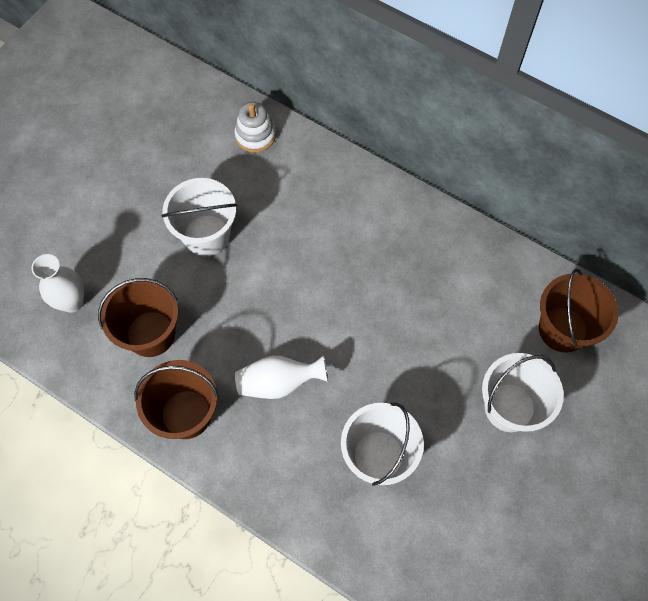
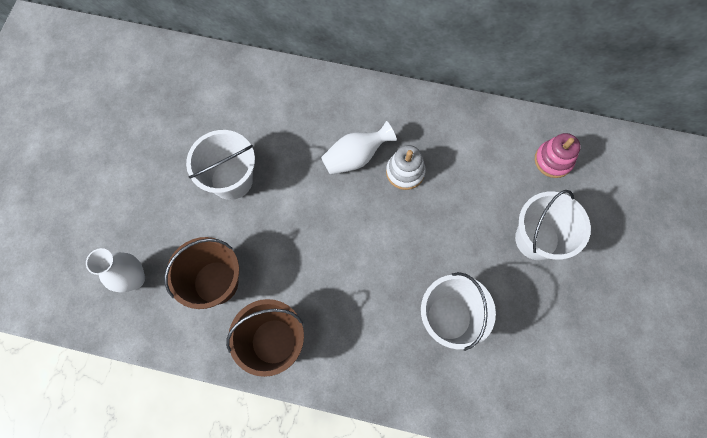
camera: 20 degrees left, 5 degrees up
(255, 135) = (240, 80): white stacking toy -> white stacking toy (405, 172)
(278, 382) = (342, 286): white vase -> white vase (355, 157)
(563, 329) = (553, 160): brown bucket -> pink stacking toy

